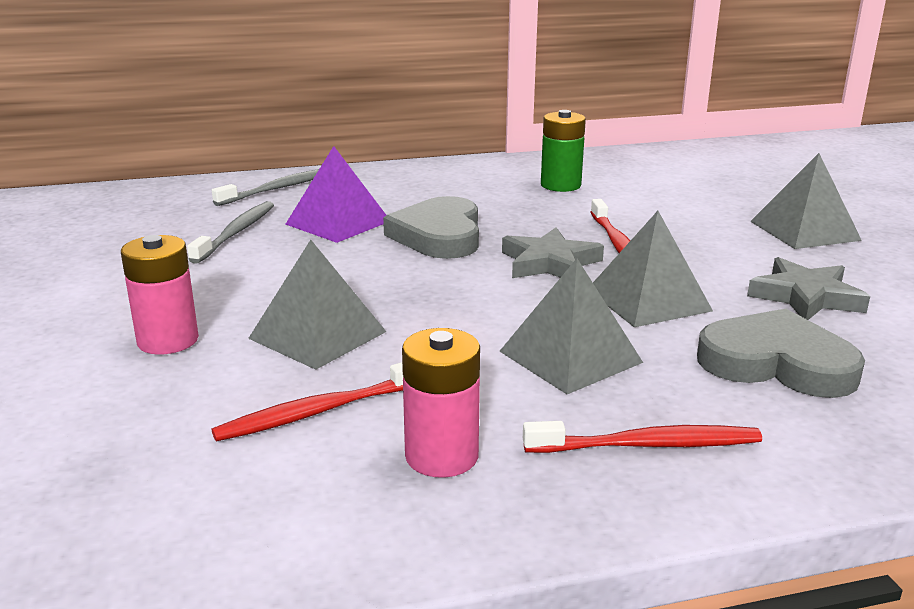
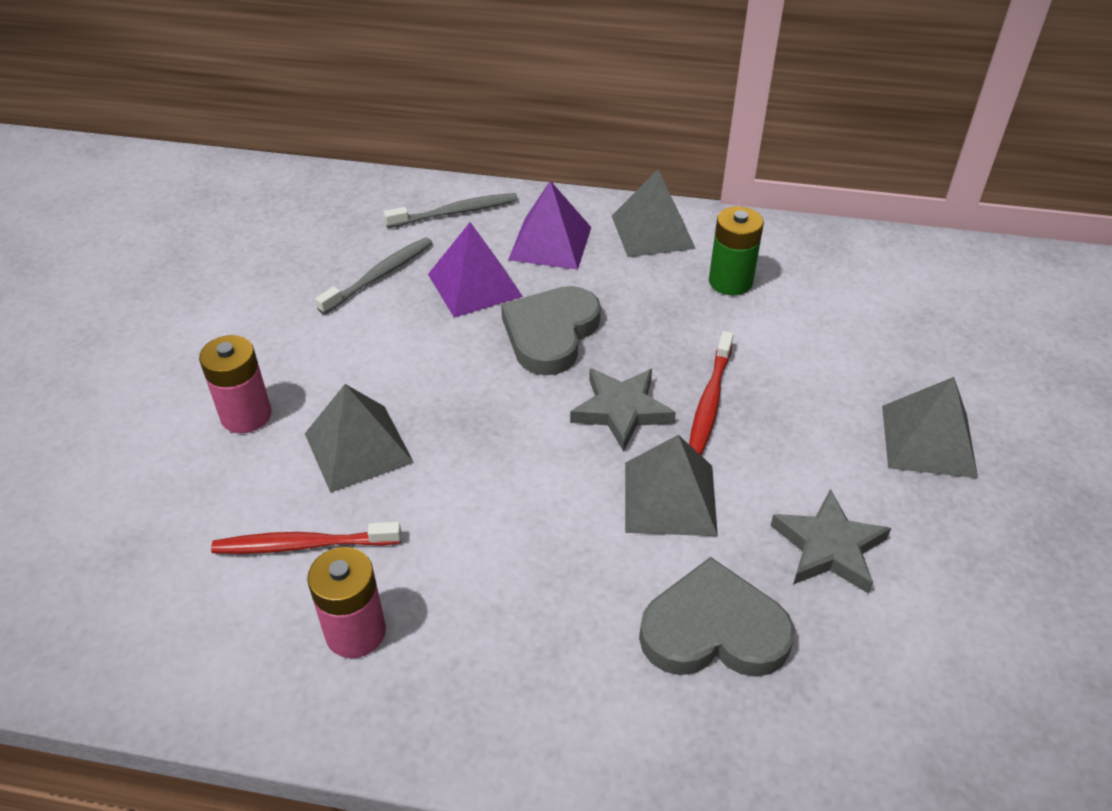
camera: 25 degrees right, 20 degrees up
(385, 191) = (550, 243): none -> purple pyramid
(570, 356) = (538, 552): grey pyramid -> grey pyramid (652, 231)
(647, 445) = (516, 685): red toothbrush -> none
(777, 363) = (713, 630): grey heart -> grey heart turned 45 degrees counterclockwise

